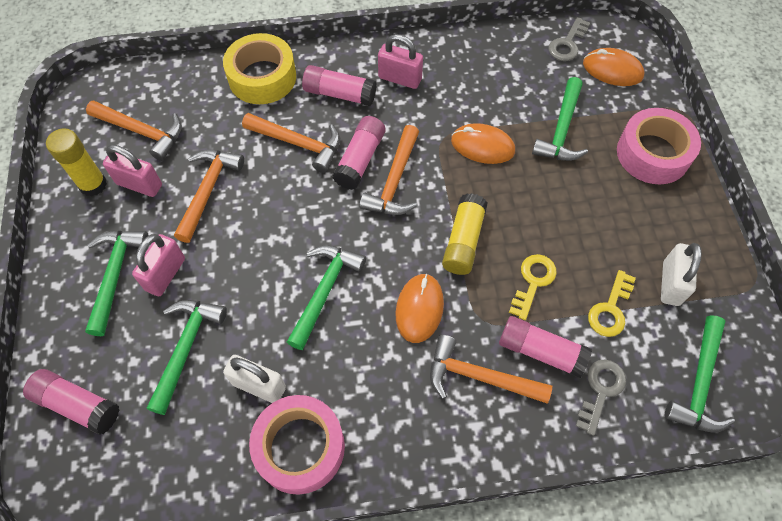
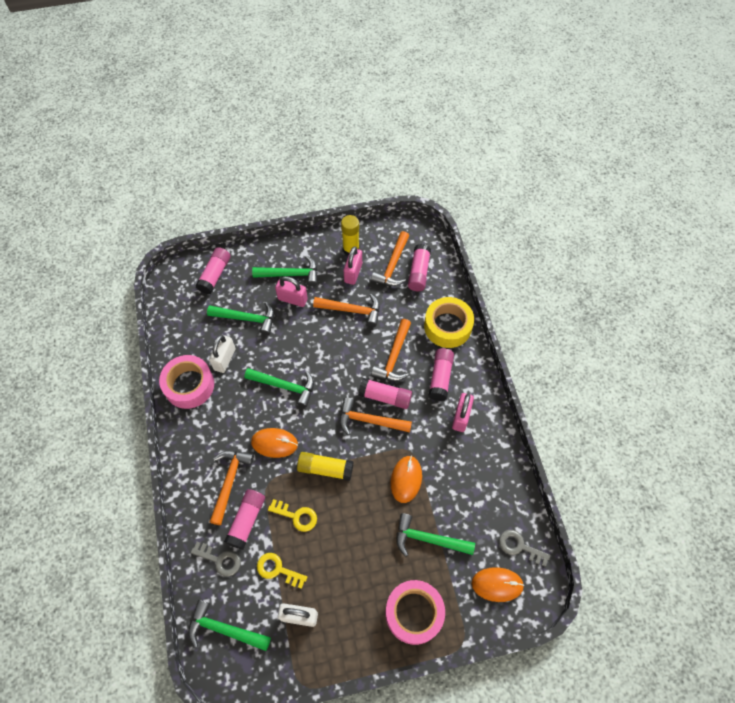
camera: 85 degrees right, 0 degrees up
(163, 101) = (418, 272): none -> pink glue stick
(612, 70) = (497, 584): orange mouse -> orange mouse turned 75 degrees clockwise

